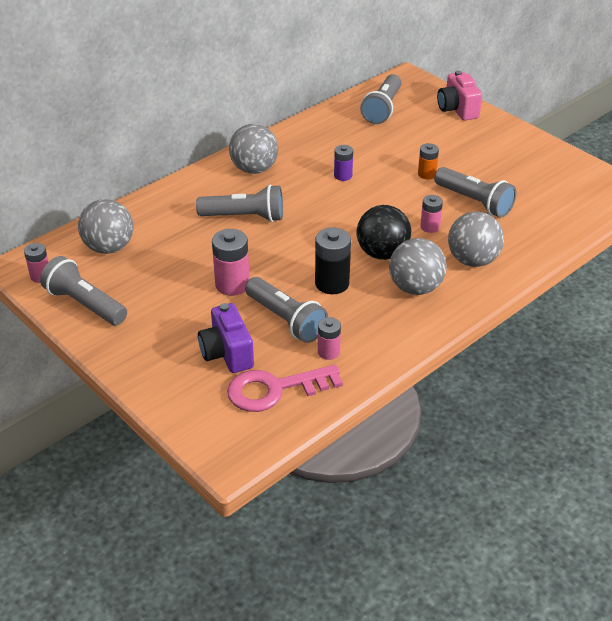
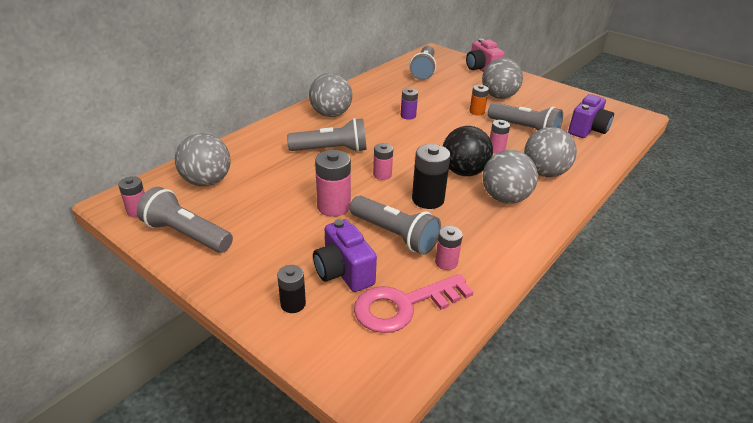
camera: 10 degrees left, 5 degrees down
(174, 379) = (293, 304): none -> black battery
(292, 251) = (382, 175): none -> pink battery
(462, 153) = (499, 96): none -> grey ball
(551, 207) = (587, 130): none -> purple camera

